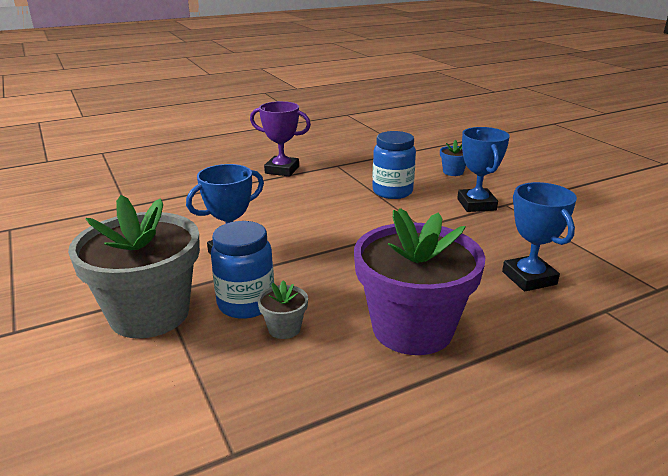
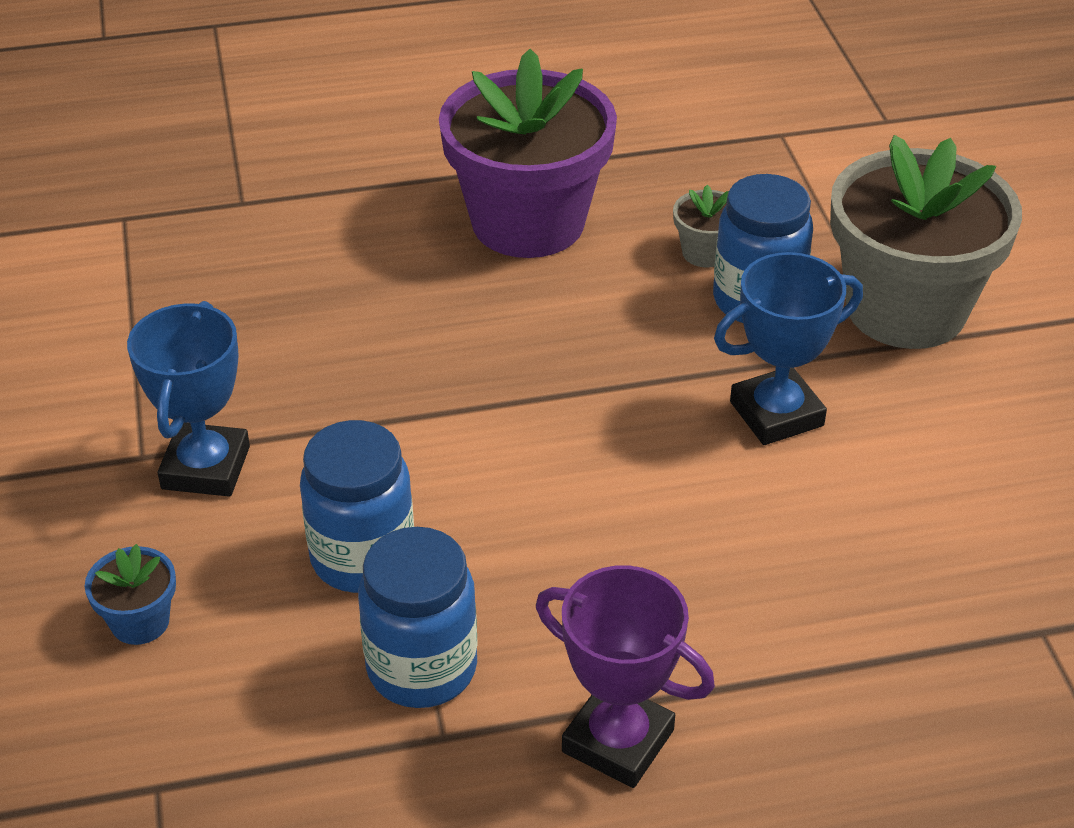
camera: 165 degrees left, 15 degrees up
(352, 174) = (422, 668): none -> blue jar
(529, 278) = (291, 269): blue trophy -> none

